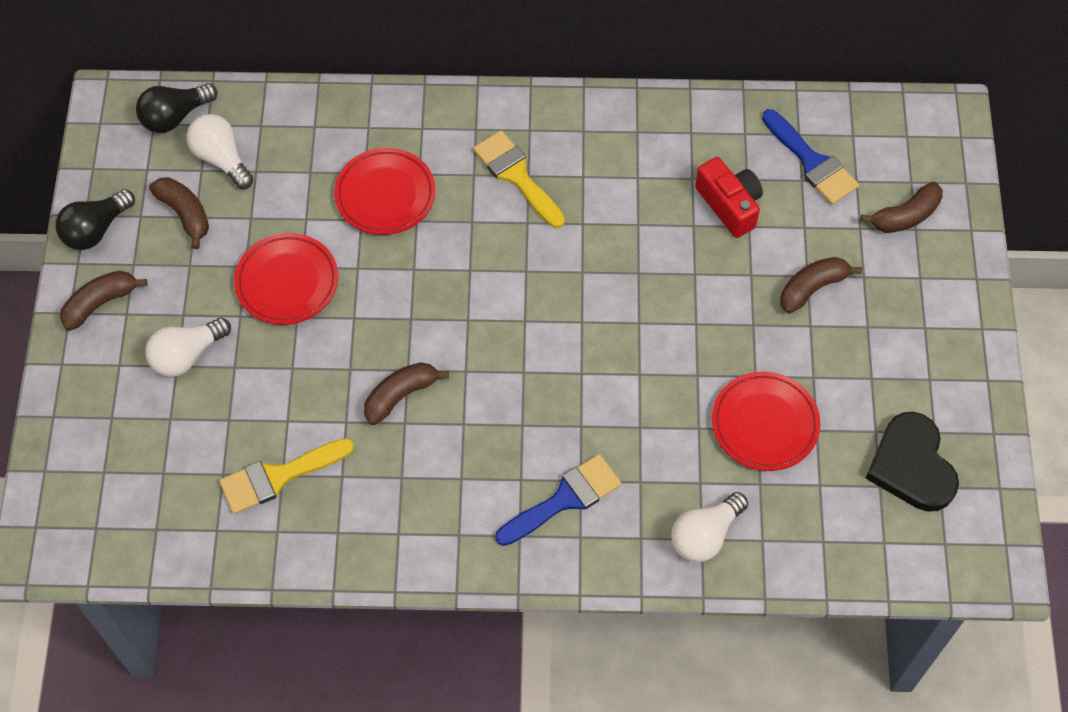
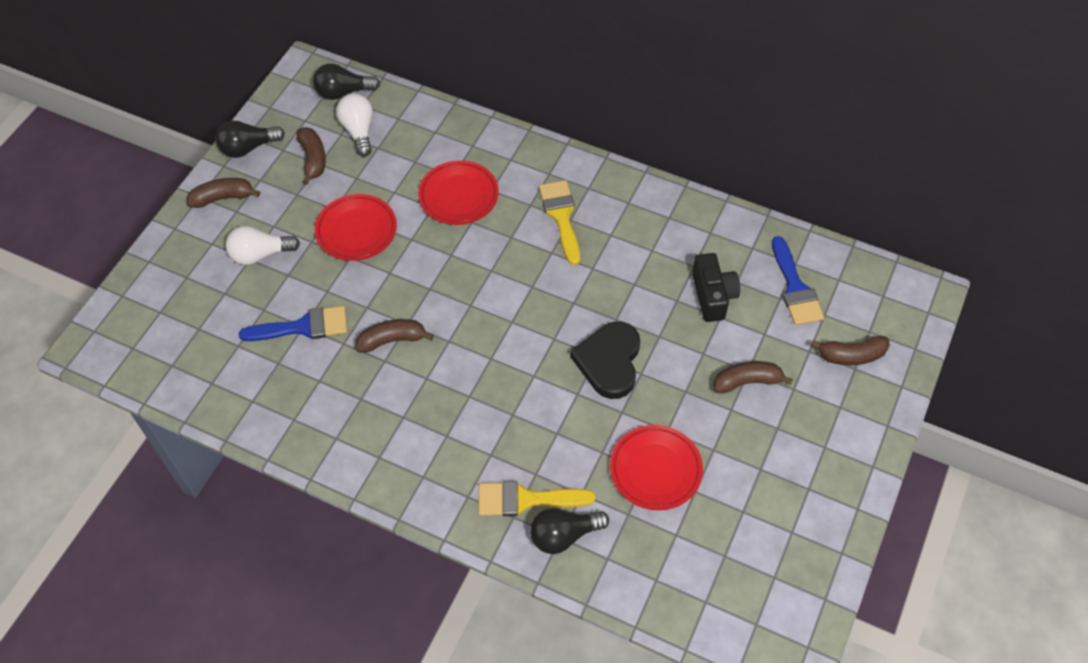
camera: 25 degrees right, 5 degrees down
(278, 476) = (275, 363): yellow brush -> yellow brush (526, 499)
(564, 499) = (471, 463): blue brush -> blue brush (303, 327)
(705, 535) = (564, 535): white light bulb -> black light bulb
(729, 205) = (713, 296): red camera -> black camera
(911, 465) = (759, 550): black heart -> black heart (609, 361)

